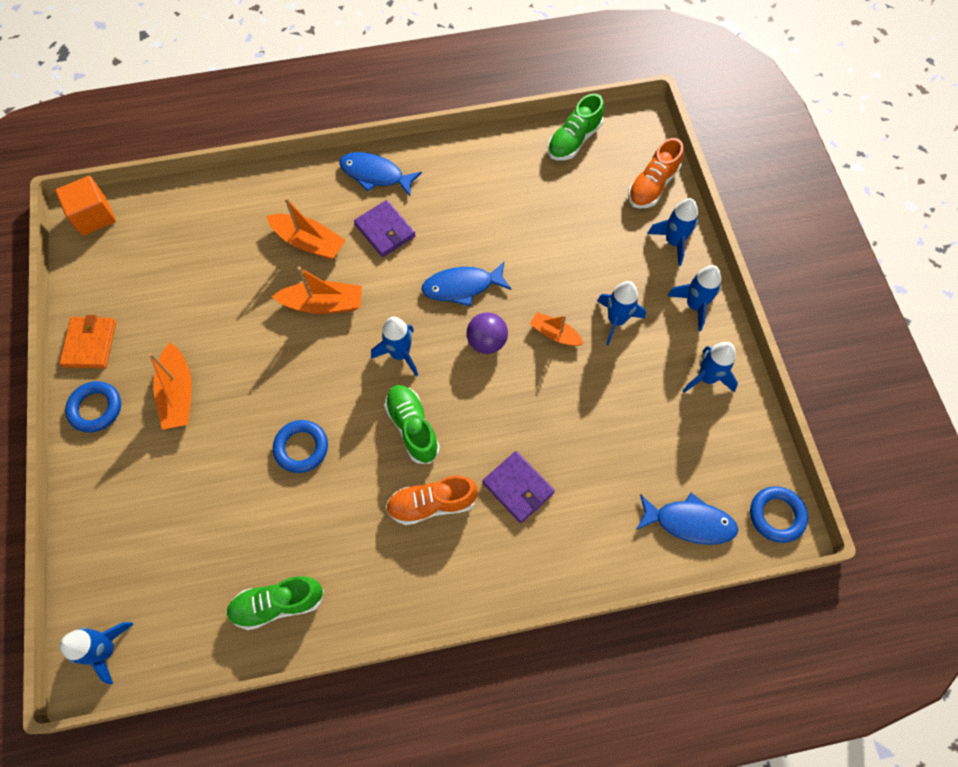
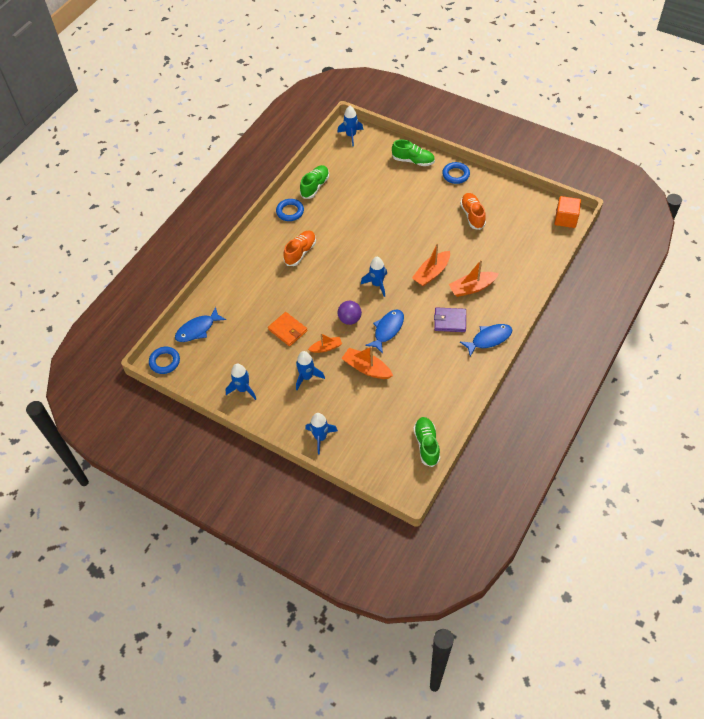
camera: 135 degrees right, 10 degrees down
(90, 344) = (491, 186): orange wallet -> orange wallet (287, 330)
(178, 394) = (436, 202): orange boat -> orange boat (366, 368)
(301, 448) = (369, 226): blue ring -> blue ring (290, 212)
(412, 427) = (338, 267): green shoe -> green shoe (413, 161)
(518, 487) = (275, 284): purple wallet -> none
(652, 186) = (362, 457): orange shoe -> orange shoe (472, 215)
(694, 305) = (280, 416): blue rocket -> none

